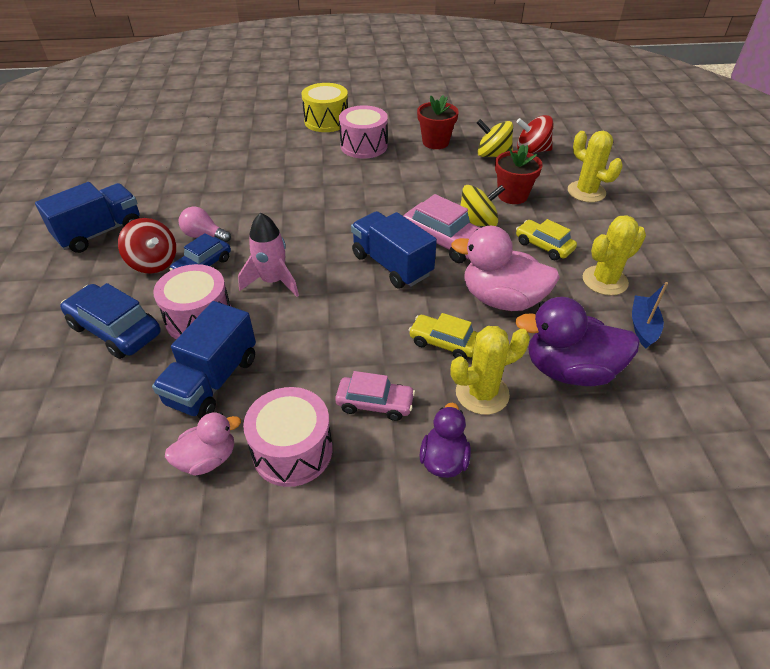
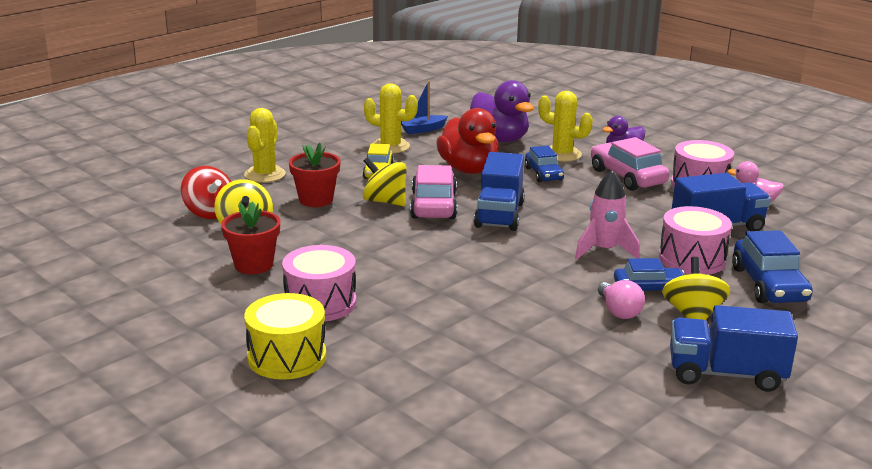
camera: 130 degrees left, 20 degrees down
(153, 263) = (692, 315): red spinning top -> yellow spinning top
(375, 403) = (627, 177): pink car -> pink car, size x1.54
(444, 343) = (543, 174): yellow car -> blue car
(502, 299) = (468, 169): pink duck -> red duck

